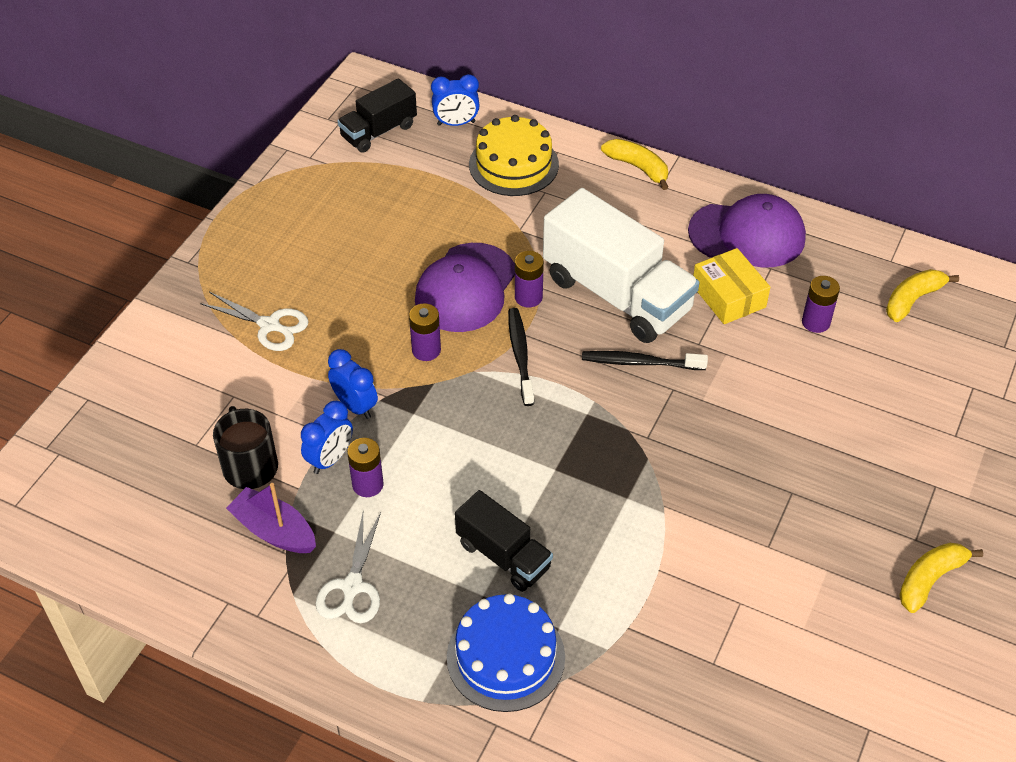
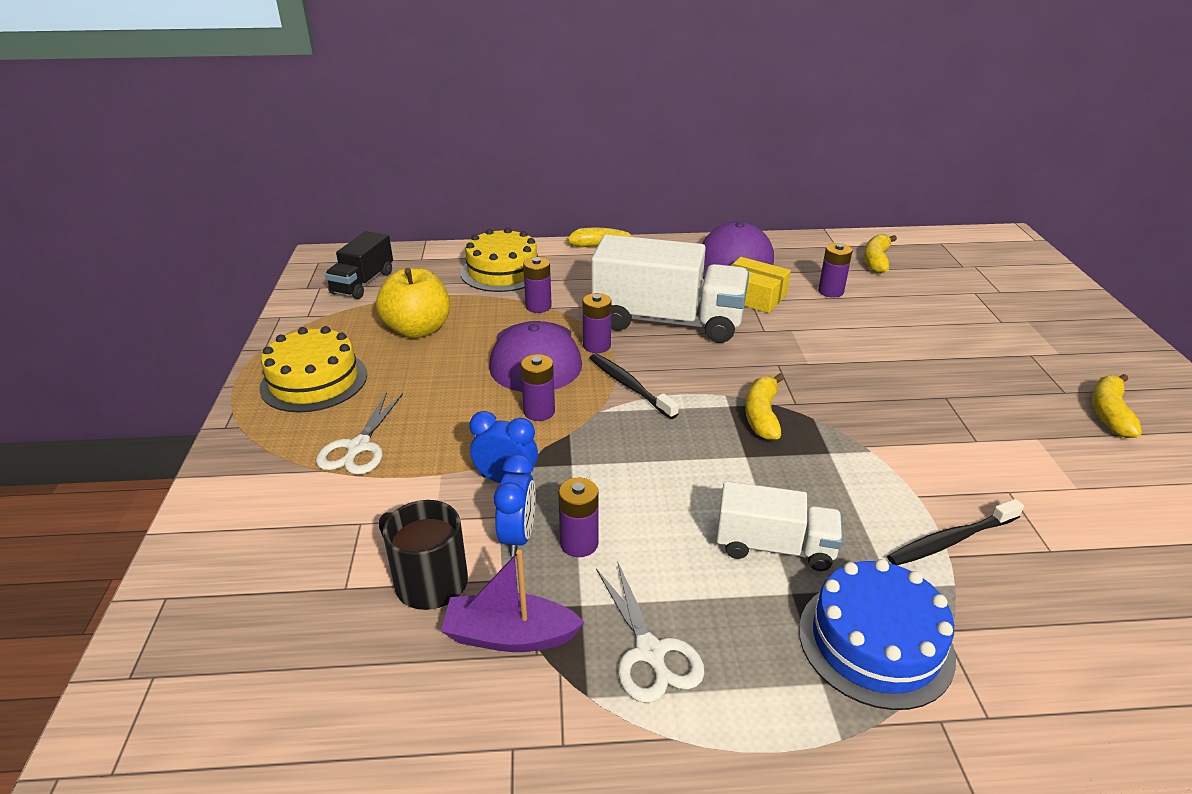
camera: 30 degrees left, 15 degrees down
(270, 325) = (358, 447): white scissors -> white scissors turned 105 degrees clockwise
(274, 240) = (314, 381): none -> yellow cake
(389, 213) = (418, 330): none -> yellow apple
(456, 123) = (430, 261): blue clock -> none
(503, 555) = (774, 547): black truck -> white truck
(513, 226) = (538, 306): none -> purple battery
(606, 436) = (762, 415): none -> yellow banana
(640, 362) = (733, 357): black toothbrush -> black toothbrush (951, 540)

